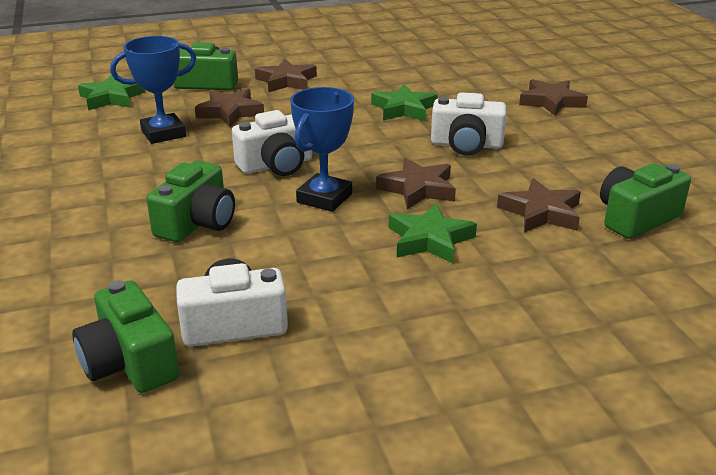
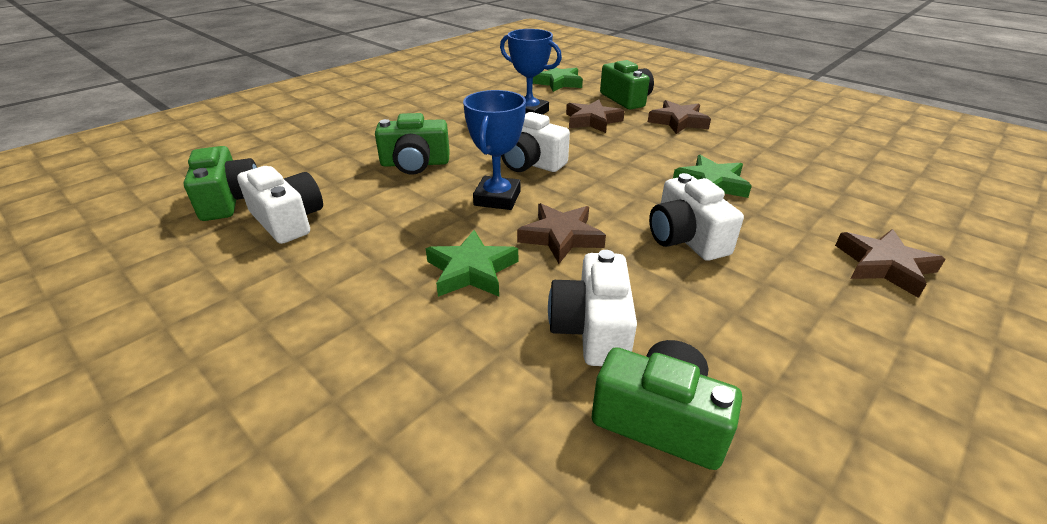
camera: 60 degrees right, 5 degrees up
(130, 362) = (229, 200): green camera -> green camera turned 135 degrees clockwise
(324, 198) = (497, 198): blue trophy -> blue trophy turned 75 degrees counterclockwise
(541, 212) = (592, 329): brown star -> white camera

